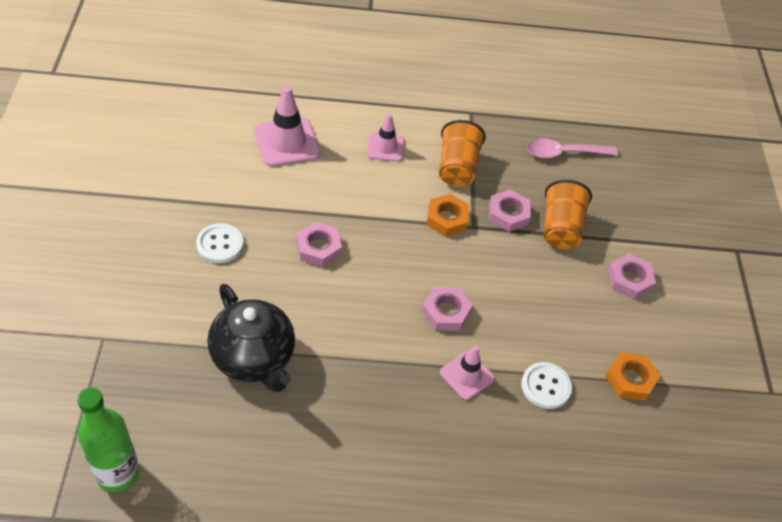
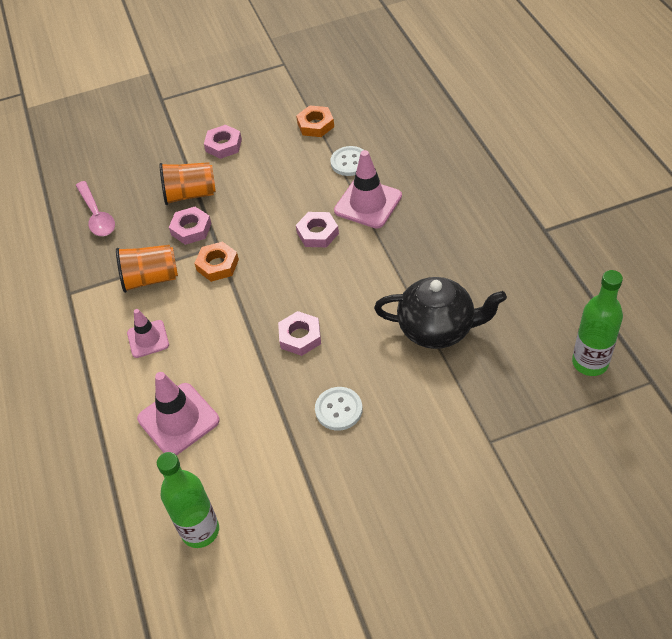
camera: 100 degrees left, 0 degrees up
(178, 126) = (200, 530): none -> green bottle
(254, 358) = (437, 329): black teapot -> black teapot turned 60 degrees clockwise
(467, 375) = (368, 203): pink traffic cone -> pink traffic cone, size x1.60

